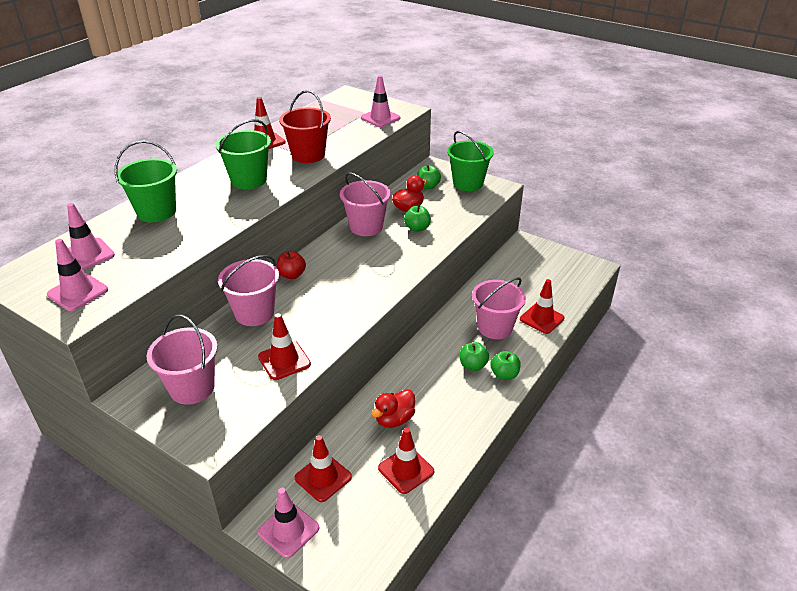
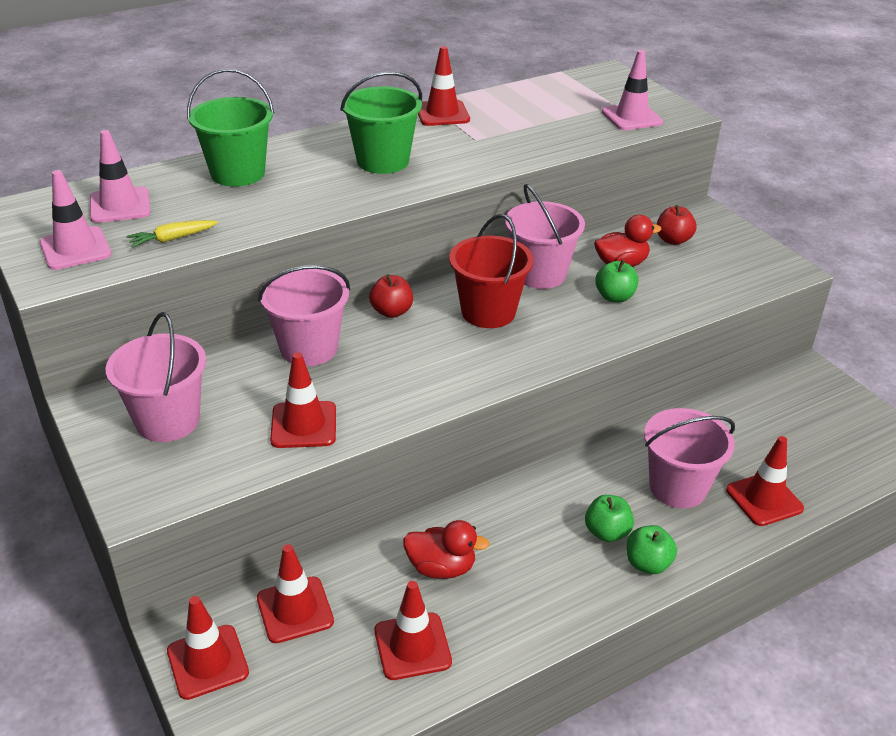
camera: 25 degrees right, 0 degrees up
(144, 266) = (172, 239): none -> yellow carrot
(288, 530) = (207, 662): pink traffic cone -> red traffic cone
(308, 155) = (488, 146): red bucket -> red bucket (488, 312)
(394, 419) = (441, 567): red duck -> red duck turned 150 degrees counterclockwise
(428, 186) = (673, 240): green apple -> red apple
(468, 183) = (740, 251): green bucket -> none

